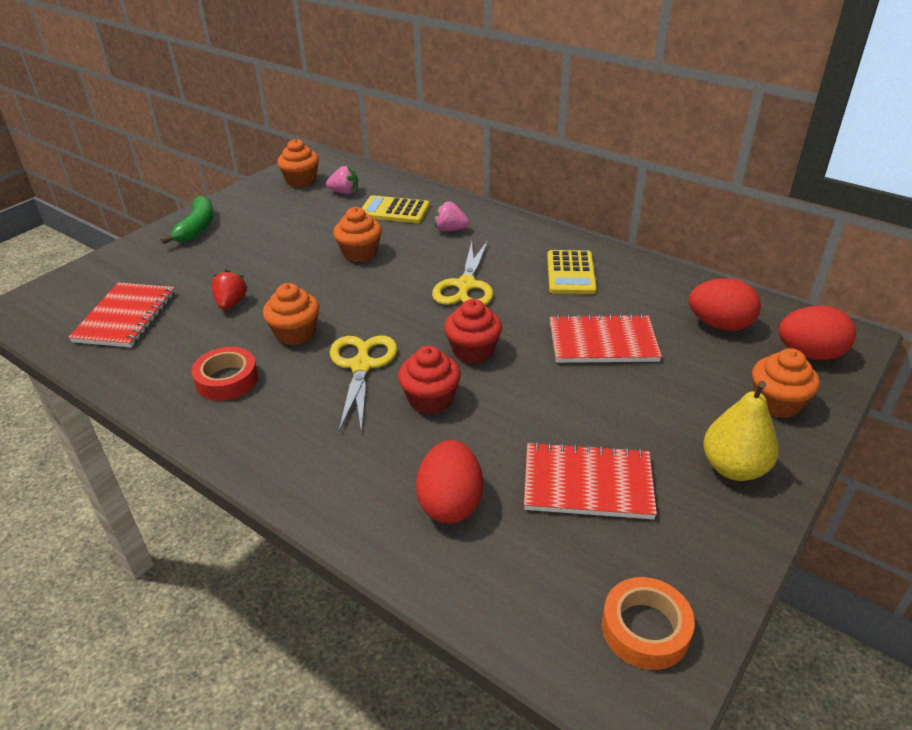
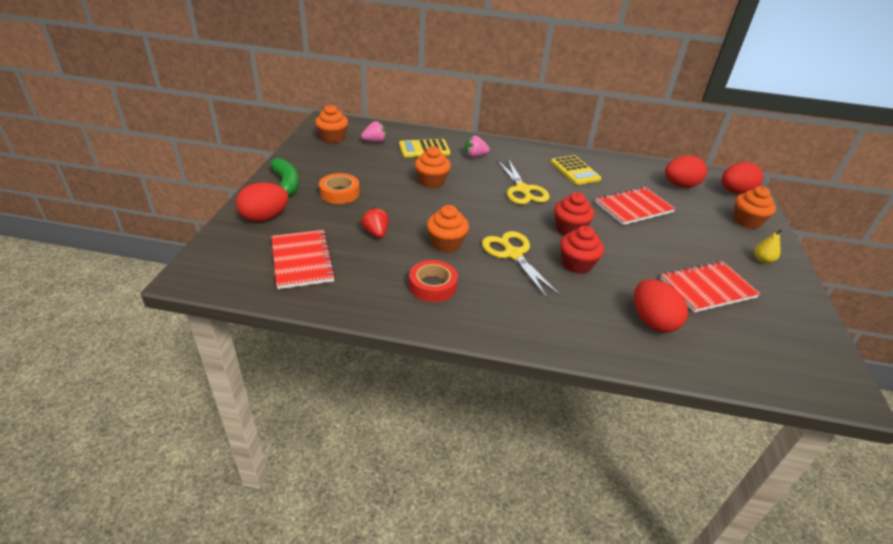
camera: 30 degrees left, 0 degrees up
(138, 261) = (264, 217): none -> red egg
(645, 629) = (809, 354): orange tape -> orange tape (339, 193)
(733, 468) = (762, 260): yellow pear -> yellow pear, size x0.55

